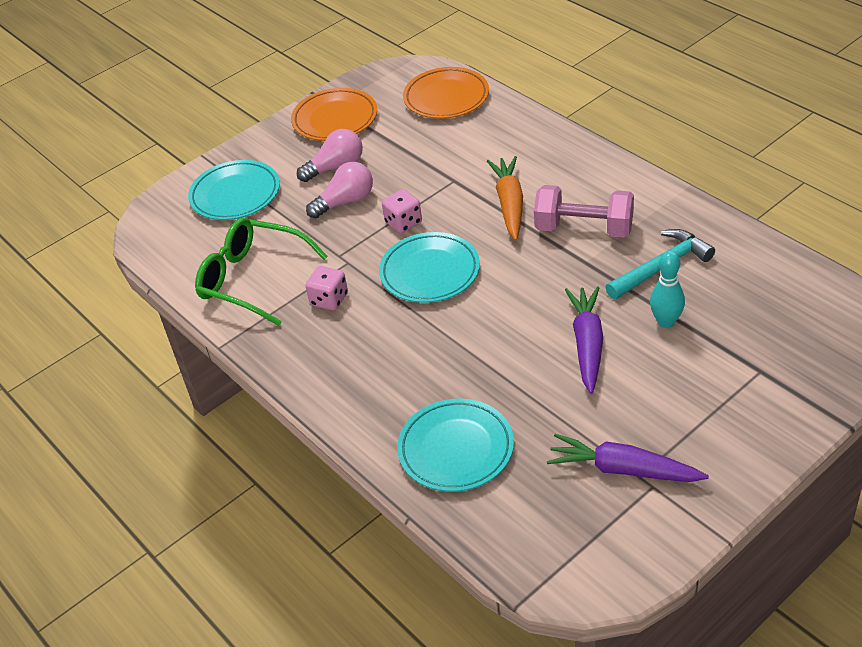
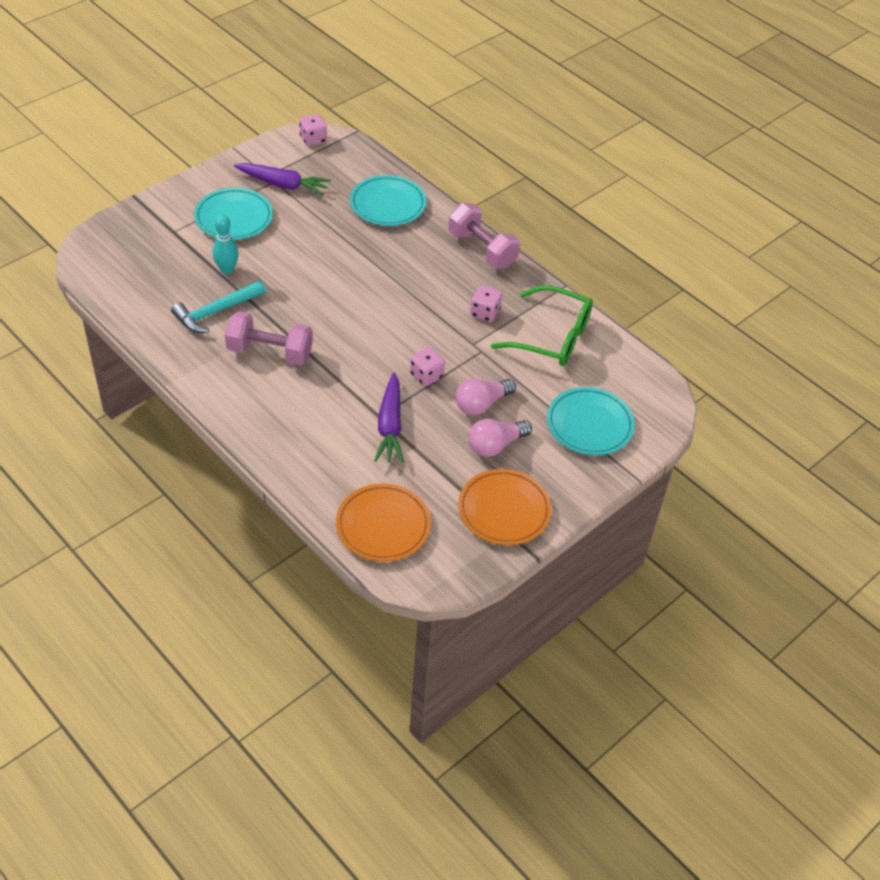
camera: 170 degrees right, 5 degrees up
(322, 387) = (482, 250): none -> pink dumbbell
(430, 272) = (403, 327): turquoise plate -> turquoise plate (234, 218)
(509, 204) = (330, 384): orange carrot -> none
(587, 344) = (288, 260): purple carrot -> purple carrot (390, 425)
(592, 573) = (313, 139): none -> pink dice

